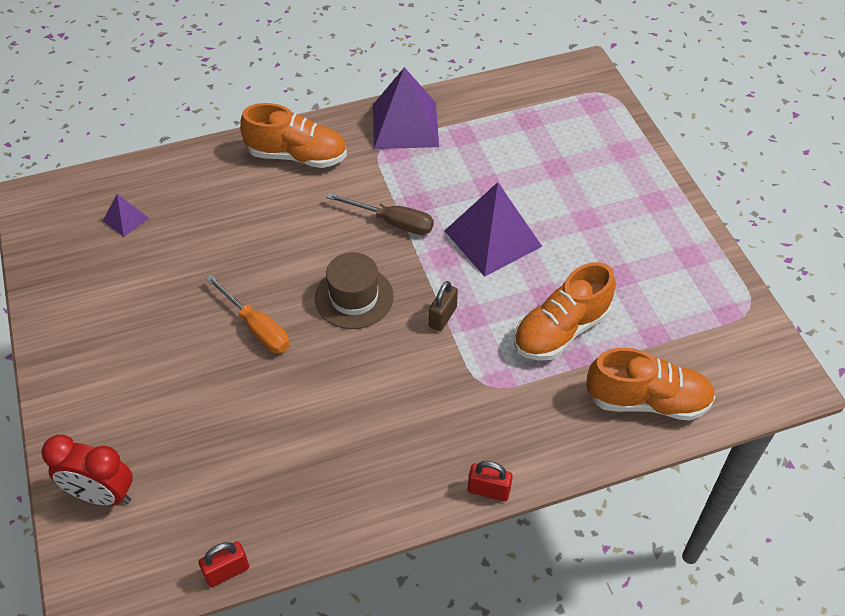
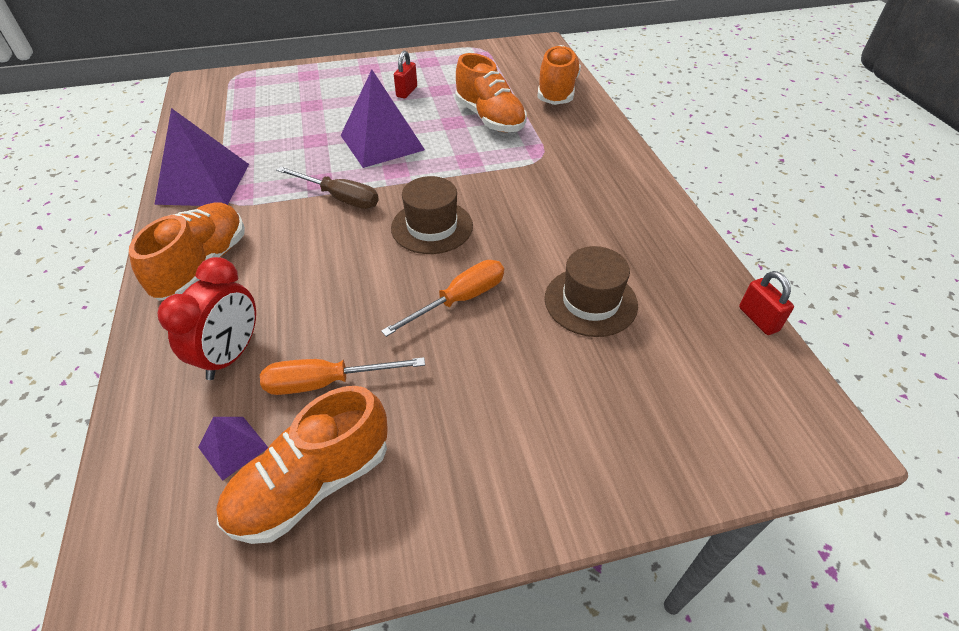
camera: 85 degrees left, 5 degrees down
(94, 264) = (312, 484): none -> orange shoe
(102, 494) = (694, 438): red clock -> red clock (231, 355)
(174, 255) = (326, 382): none -> orange screwdriver
(253, 427) = (590, 301): none -> brown hat
(392, 222) = (340, 198): brown screwdriver -> brown screwdriver turned 90 degrees clockwise
(442, 317) = (466, 174): brown padlock -> none
(488, 491) = (642, 163): red padlock -> red padlock (407, 92)

